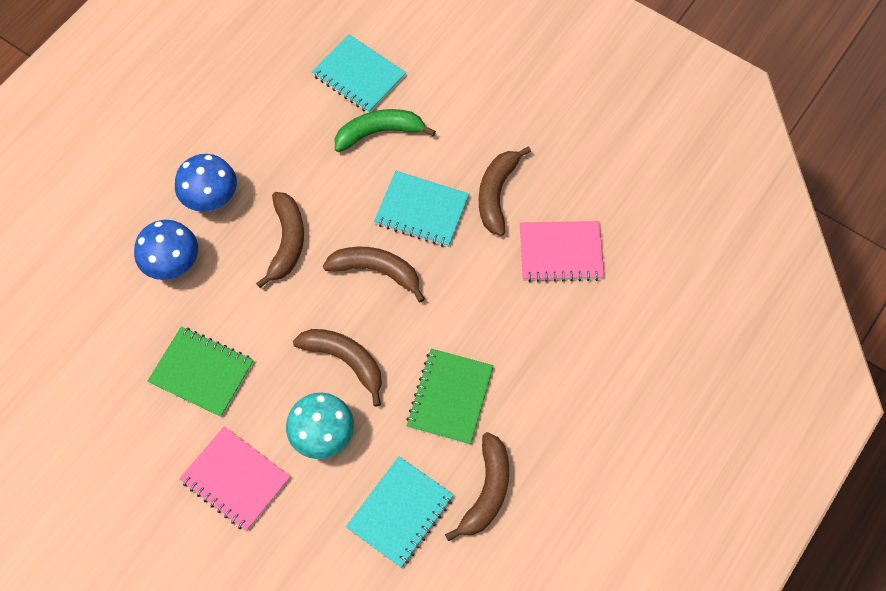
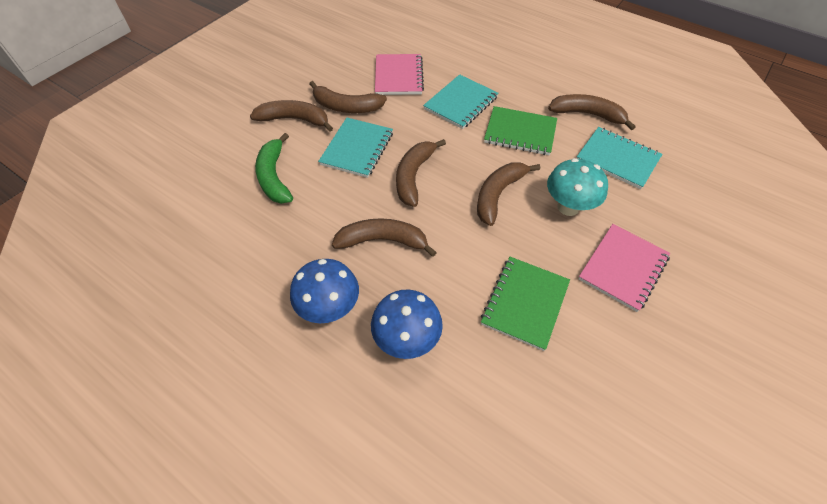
camera: 90 degrees left, 10 degrees down
(359, 76) = (207, 192): turquoise notebook -> turquoise notebook (460, 103)
(472, 140) = (294, 119): none -> brown banana

